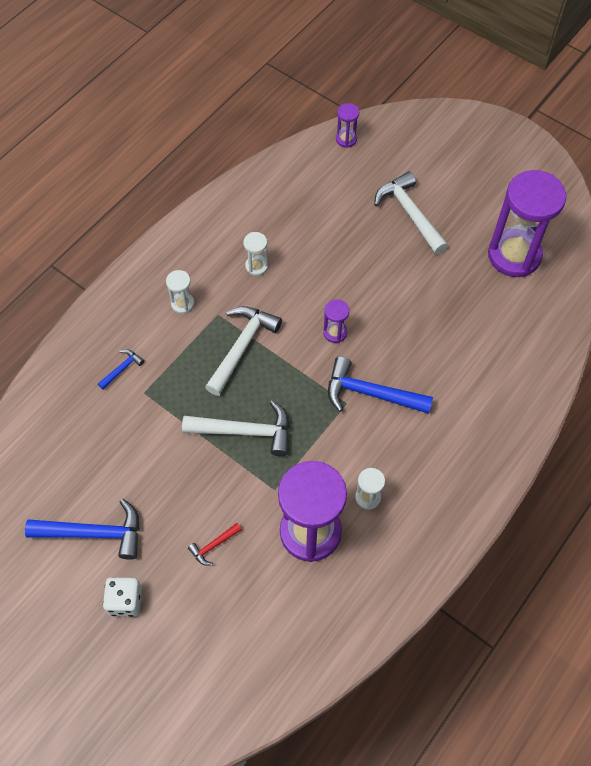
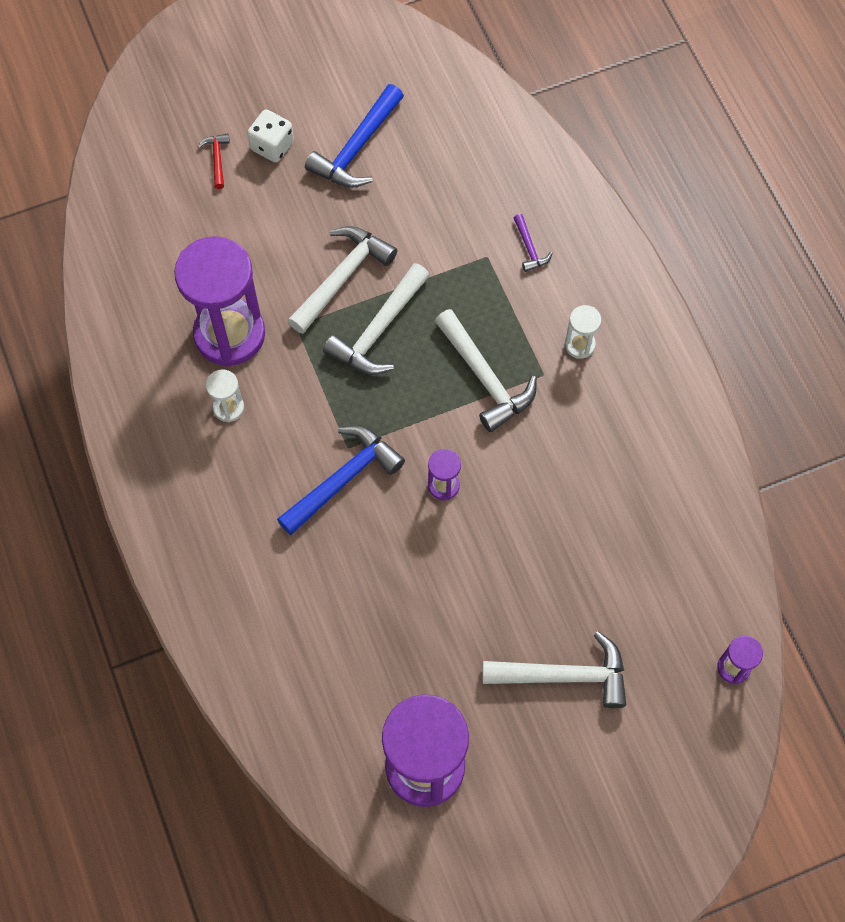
camera: 120 degrees right, 5 degrees up
(122, 369) = (529, 248): blue hammer -> purple hammer
(213, 545) = (275, 242): red hammer -> red hammer (217, 159)
(217, 479) = (342, 278): none -> white hammer
(256, 266) = (587, 449): white hourglass -> none

